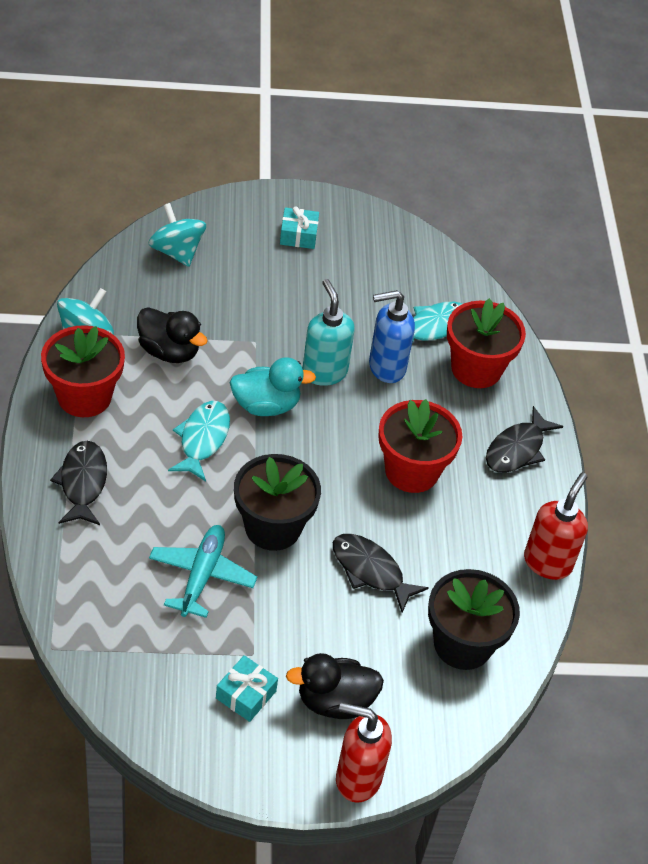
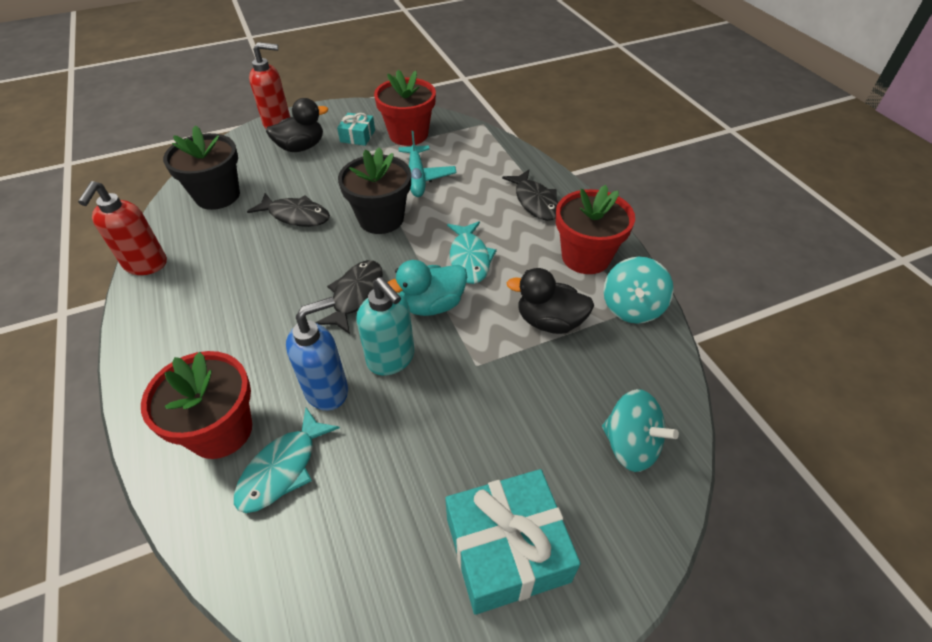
camera: 165 degrees right, 0 degrees up
(298, 235) = (507, 549): turquoise gift -> turquoise gift, size x1.92
(411, 471) = (277, 295): red flower pot -> red flower pot (408, 134)
(517, 449) = (170, 352): black fish -> black fish (355, 295)

